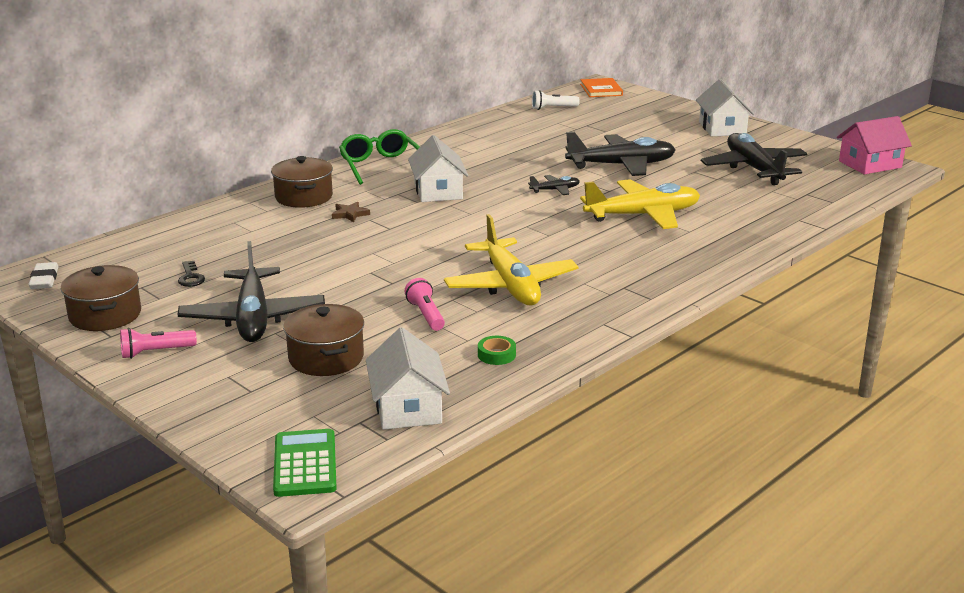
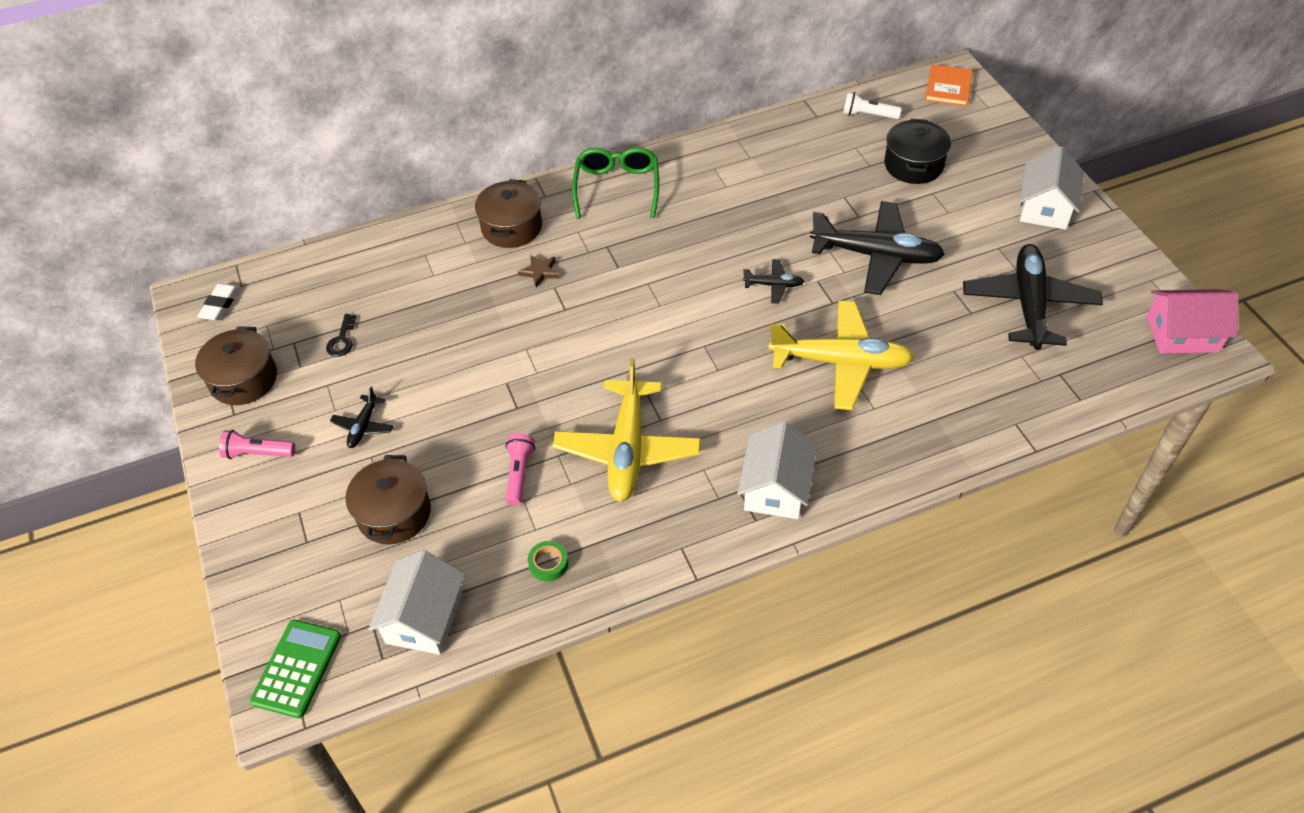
camera: 25 degrees right, 25 degrees up
(253, 318) = (363, 426): black plane -> black plane, size x0.45
(438, 191) = (649, 253): white house -> white house (776, 488)
(609, 124) = (913, 165): none -> black pot

